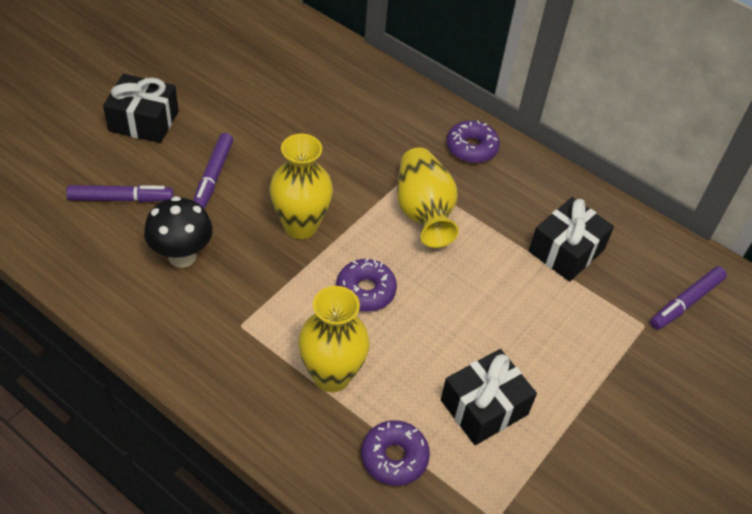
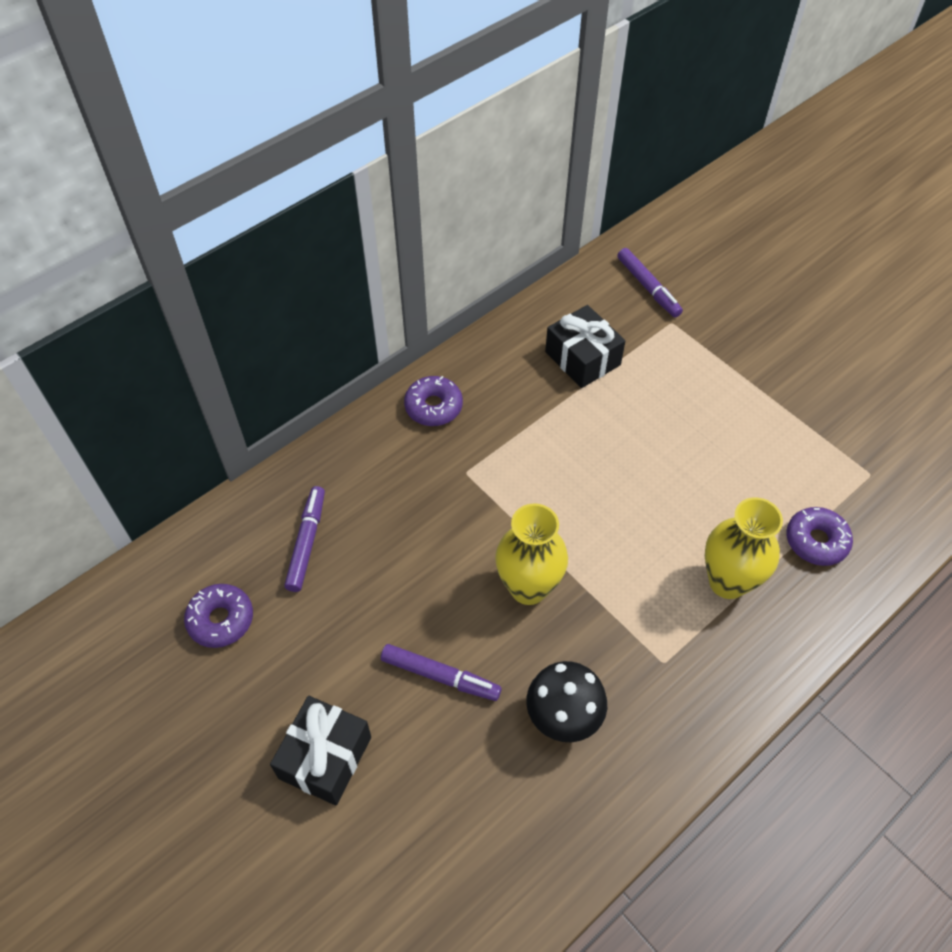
camera: 75 degrees left, 5 degrees up
(121, 199) = (463, 790): purple marker -> purple marker (307, 542)
(365, 291) = (623, 536): purple donut -> purple donut (221, 620)
(423, 212) = (521, 467): yellow vase -> none
(484, 407) = (760, 460): black gift -> none

